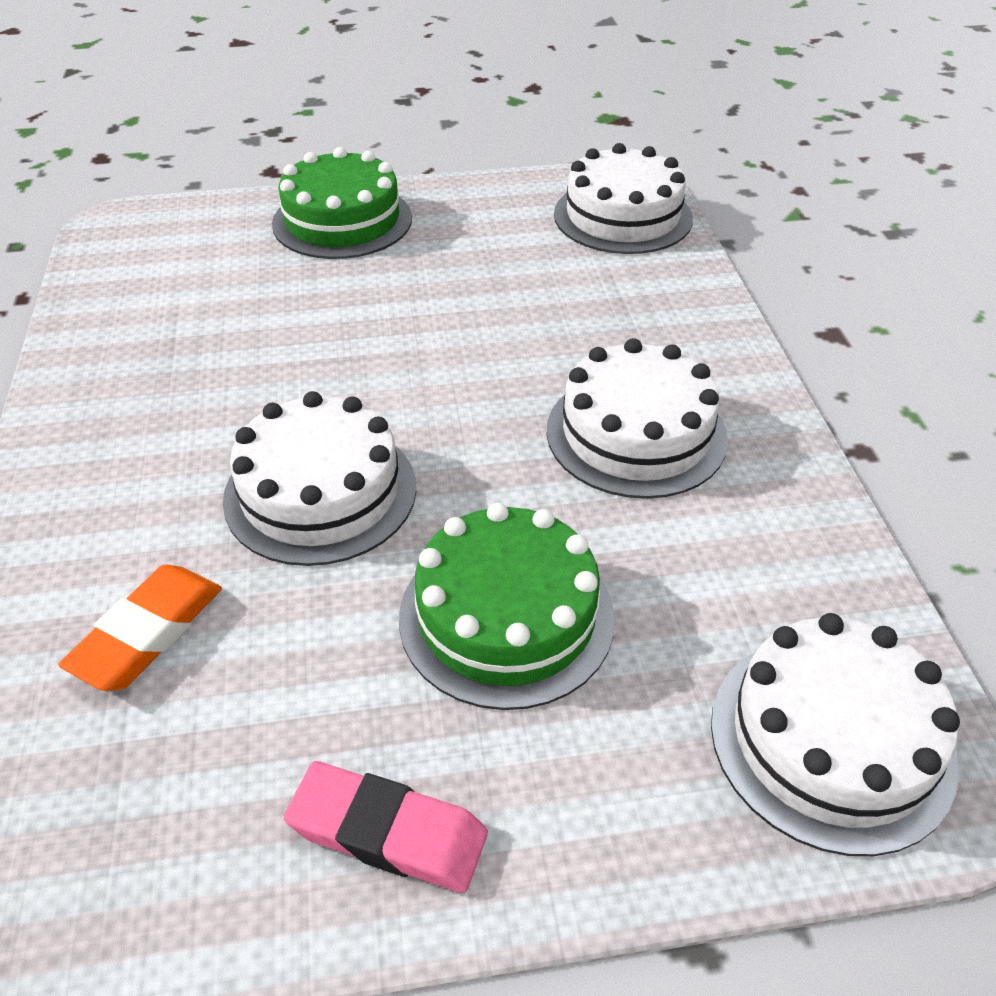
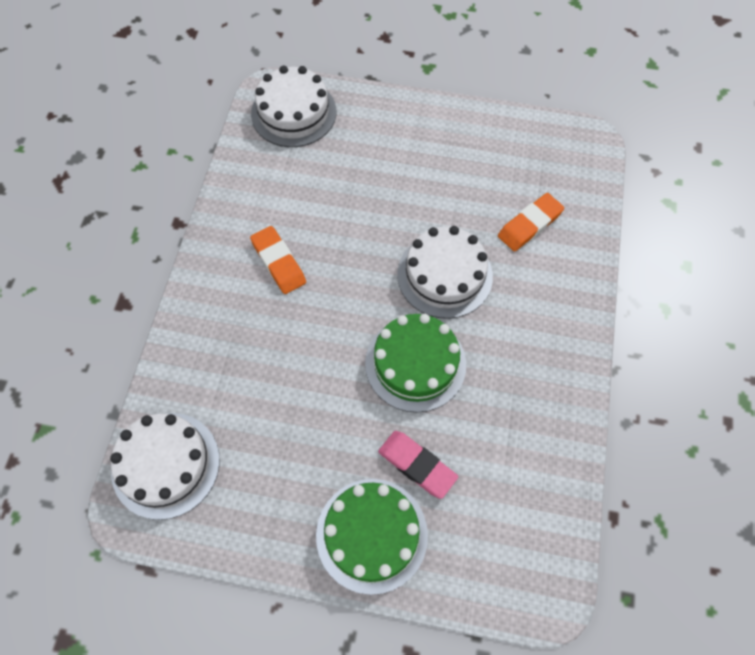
camera: 160 degrees left, 20 degrees up
(388, 832) = (452, 129): pink eraser -> pink eraser (417, 465)
(506, 616) = (384, 188): green cake -> green cake (415, 363)
(636, 434) = (278, 262): white cake -> orange eraser

